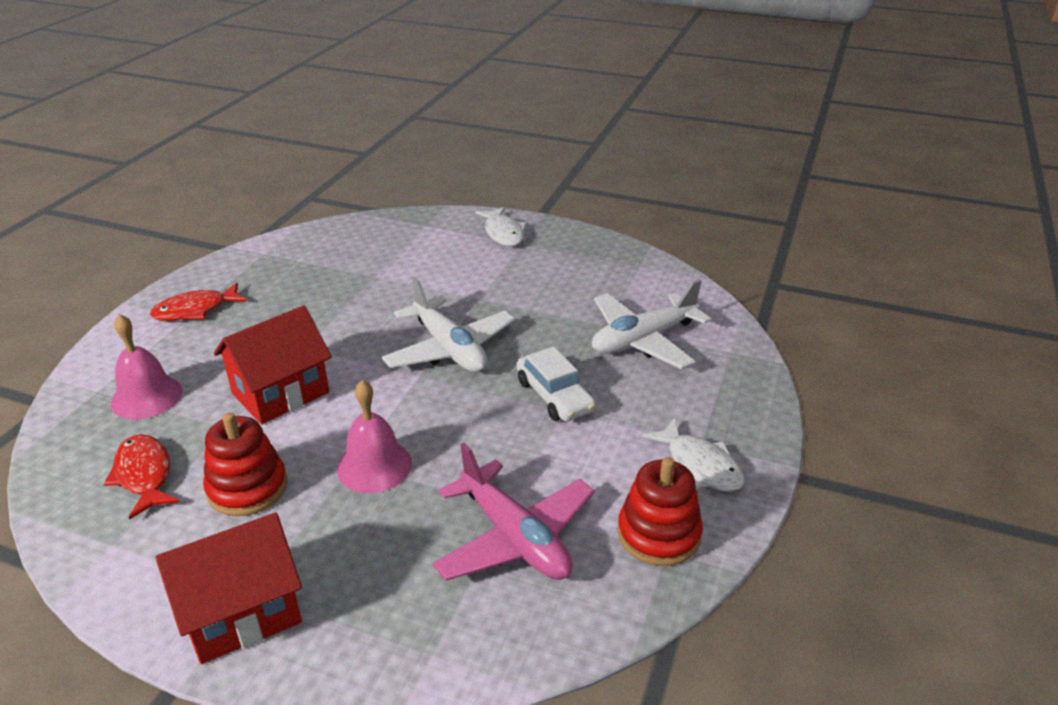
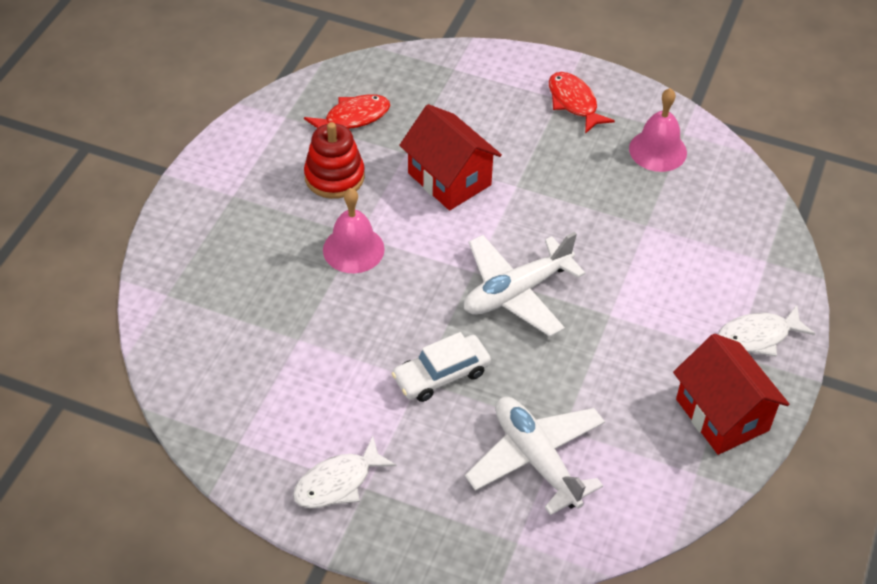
camera: 90 degrees right, 15 degrees up
(146, 397) = (446, 99): pink bell -> pink bell (658, 150)
(242, 612) = (217, 193): red house -> red house (722, 415)
(515, 538) = (265, 341): pink plane -> none
(658, 534) = (257, 439): red stacking toy -> none

